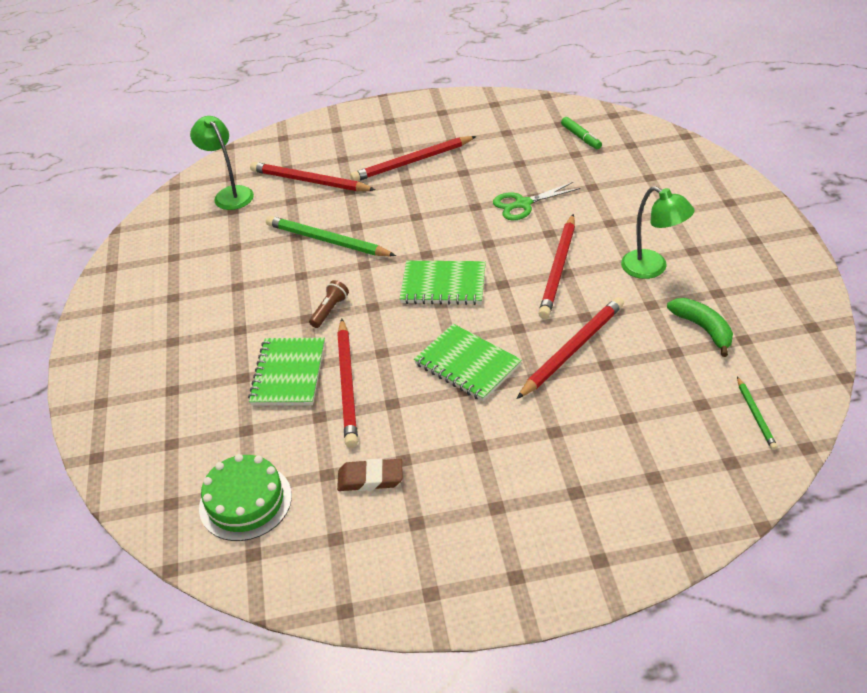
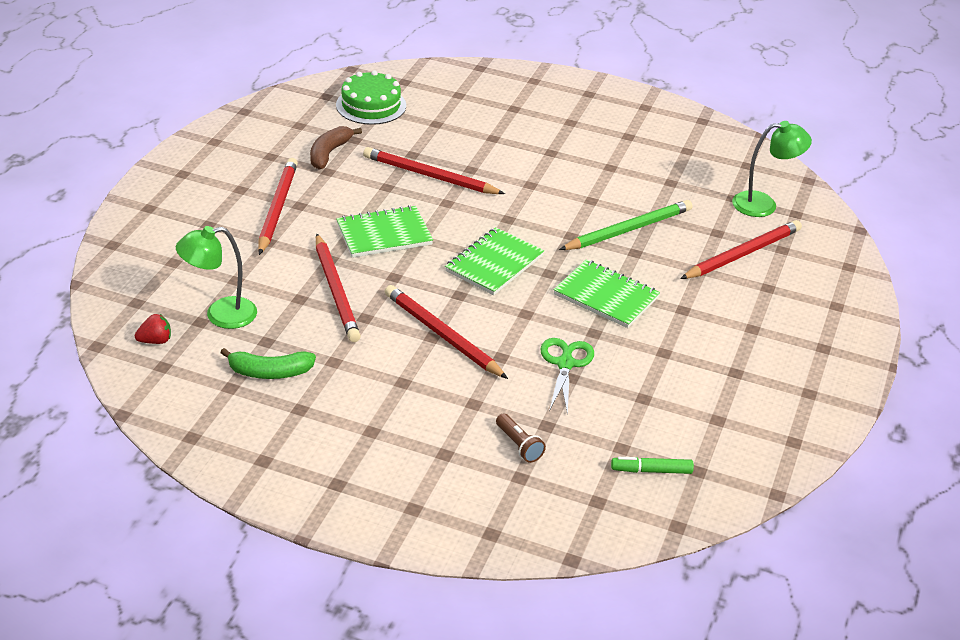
camera: 115 degrees right, 5 degrees down
(288, 374) = (473, 156): green notebook -> green notebook (606, 296)
(330, 310) = (527, 198): brown flashlight -> brown flashlight (519, 445)
(370, 478) = (329, 153): brown eraser -> brown banana
(412, 162) = (718, 328): red pencil -> red pencil (277, 208)
(652, 268) = (377, 390): green lamp -> green lamp (220, 315)
(755, 415) = (155, 341): green pencil -> red strawberry

